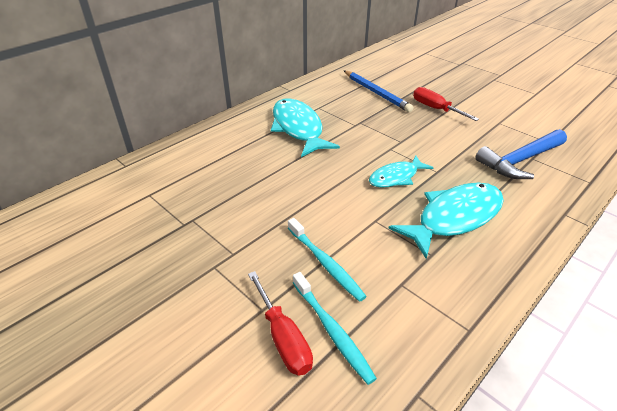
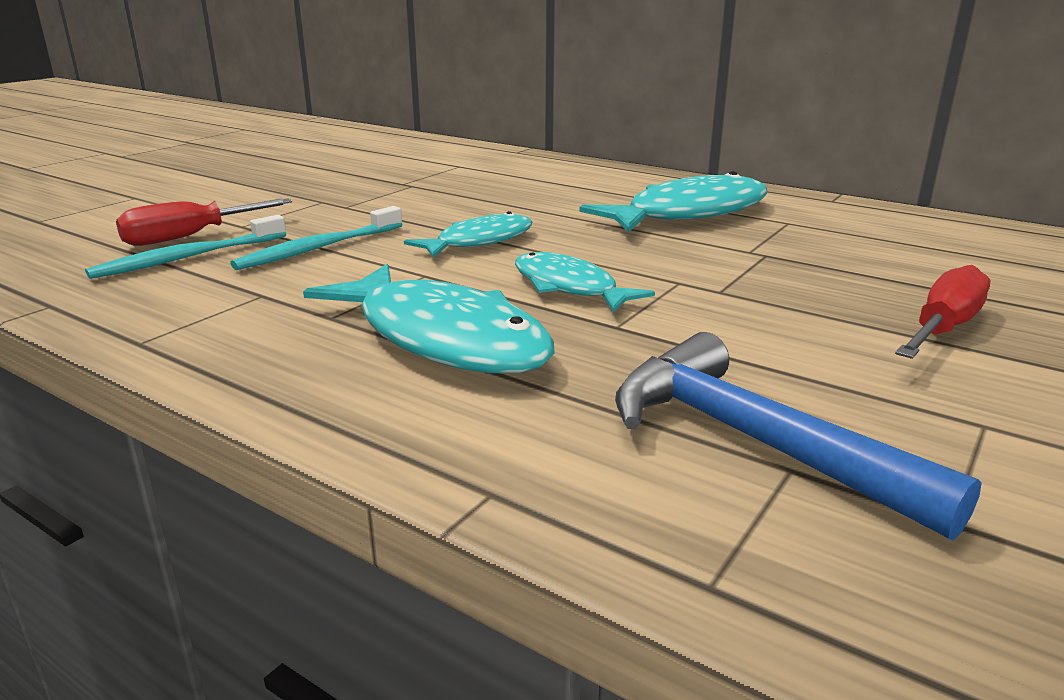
camera: 80 degrees right, 15 degrees down
(326, 198) = (479, 241): none -> turquoise fish
(376, 93) = (931, 264): blue pencil -> none

